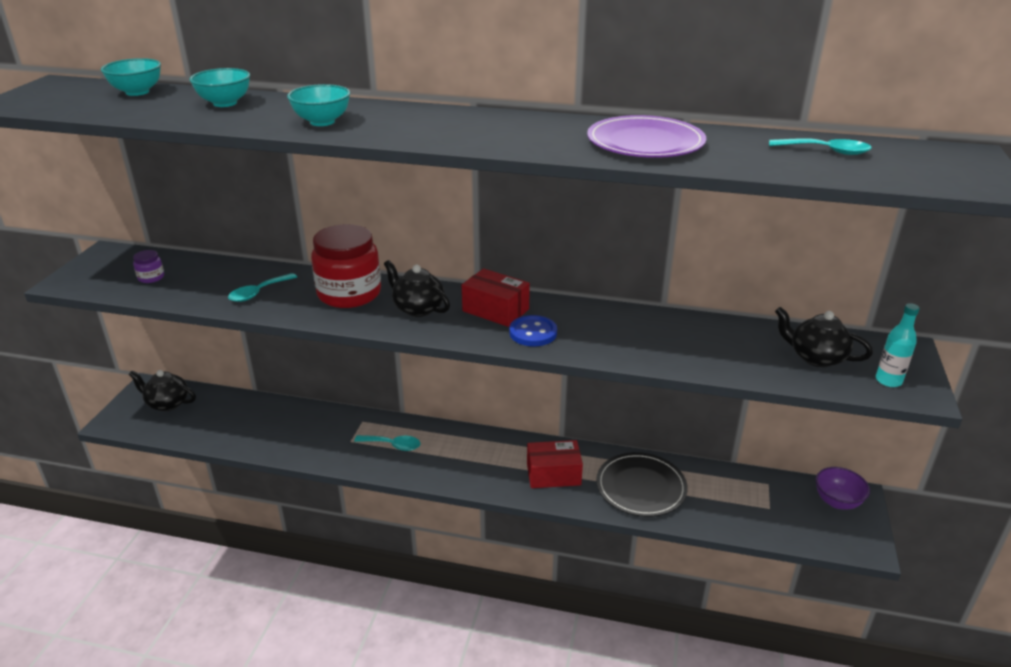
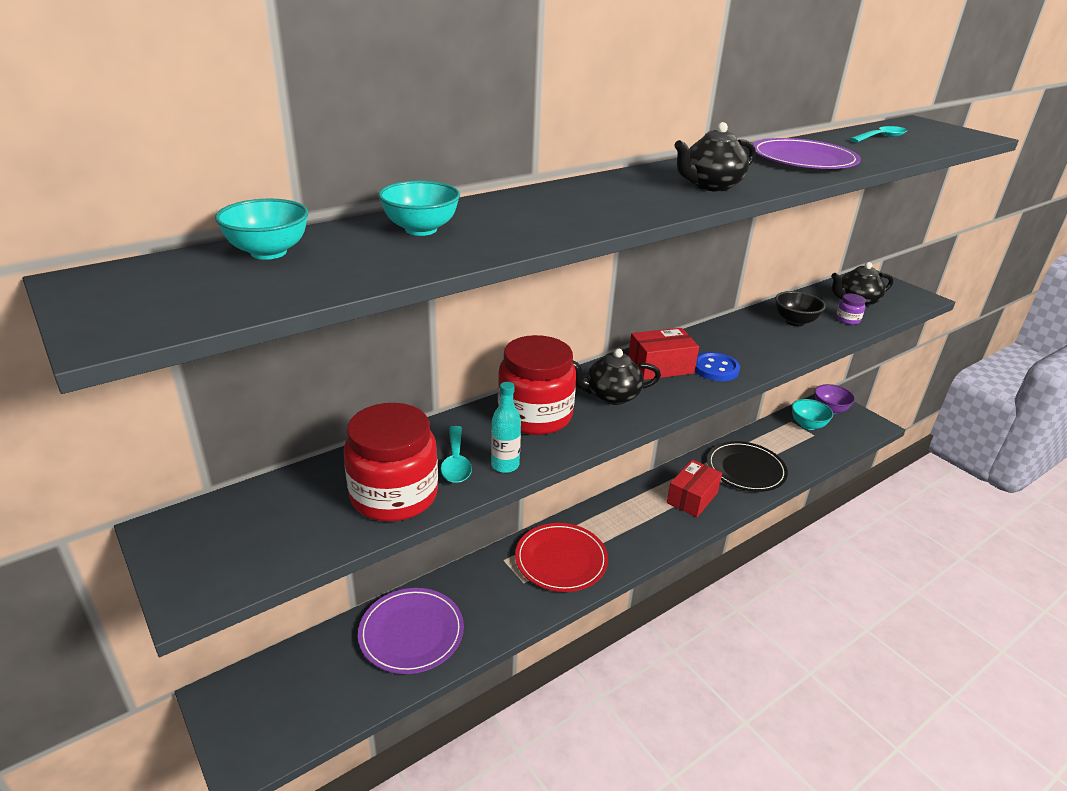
camera: 50 degrees left, 0 degrees up
(151, 277) = (301, 519): purple jar -> purple jar (847, 319)
(167, 403) = (278, 691): black teapot -> black teapot (710, 186)
(202, 290) = (394, 495): none -> red jar
(256, 422) = (411, 633): none -> purple plate
(322, 122) = (574, 215): turquoise bowl -> turquoise bowl (807, 425)
(393, 445) = (561, 560): turquoise spoon -> red plate
(697, 339) = (794, 321): none -> black bowl
(888, 381) = (901, 298): turquoise bottle -> turquoise bottle (505, 465)

